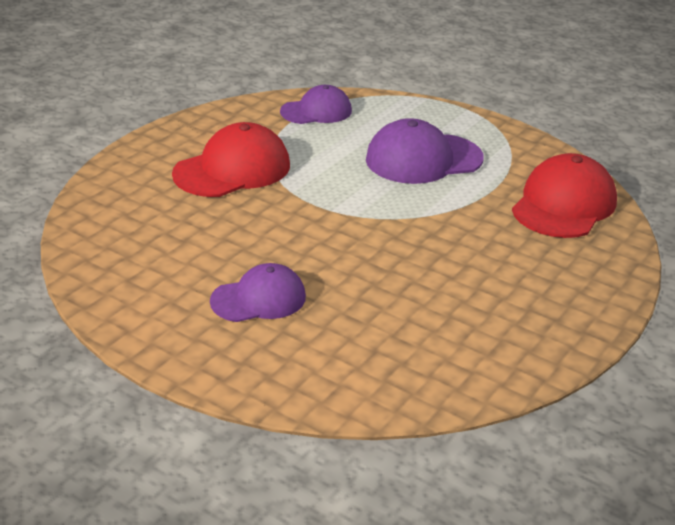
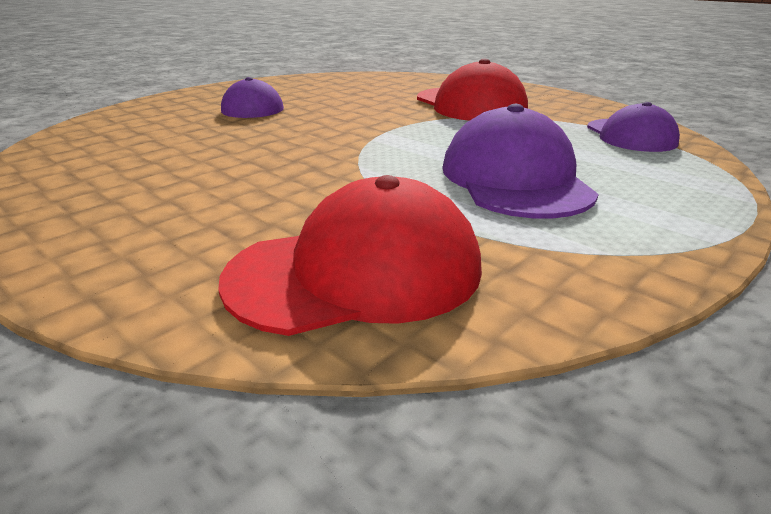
camera: 100 degrees right, 5 degrees down
(564, 204) = (356, 272): red cap -> red cap turned 60 degrees counterclockwise

